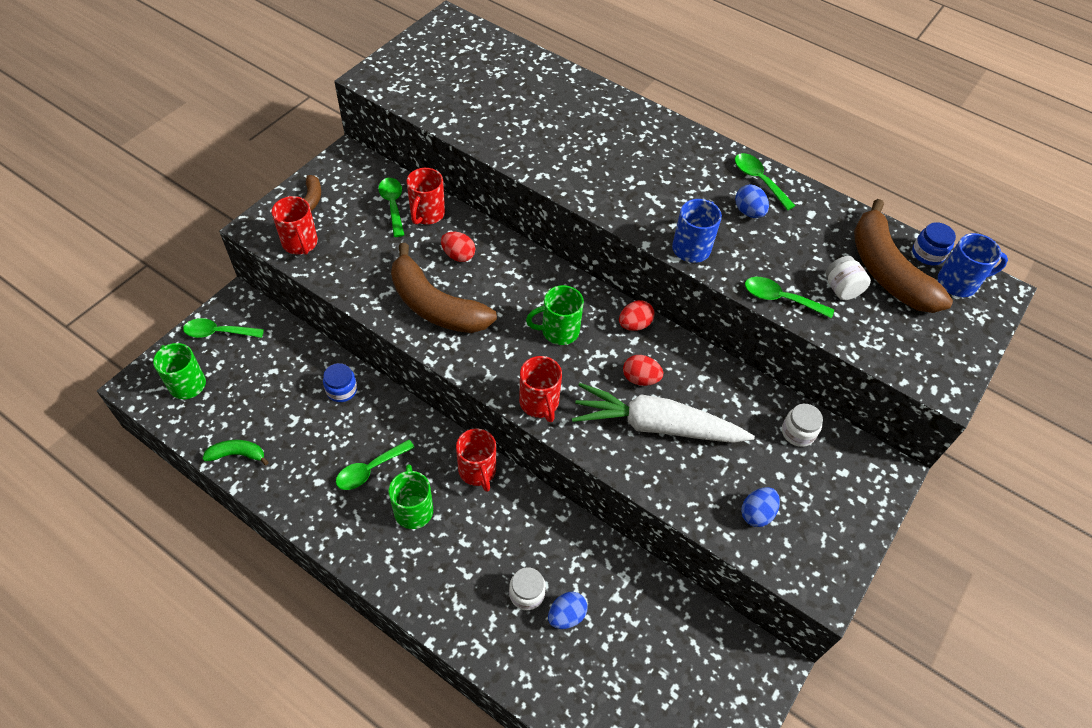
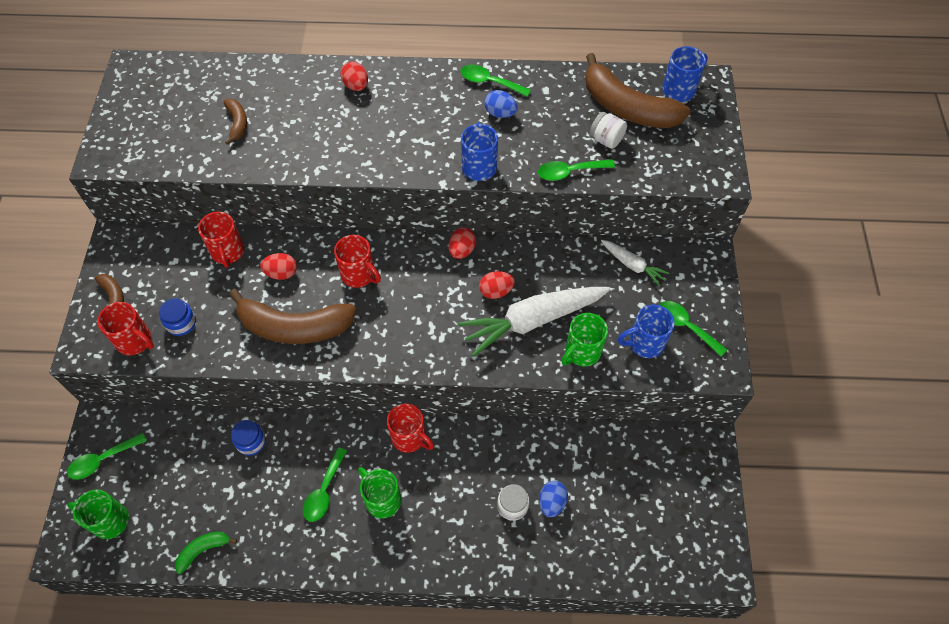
camera: 30 degrees left, 5 degrees up
(393, 205) = (192, 261): green spoon -> green spoon (686, 326)
(501, 104) = (237, 123): none -> brown banana
(539, 403) = (435, 357): red mug -> red mug (359, 275)
(558, 331) = (408, 290): green mug -> green mug (581, 352)
(628, 123) = (356, 86): none -> red egg
(756, 513) = (644, 343): blue egg -> blue mug
(798, 432) = (632, 265): white jar -> white carrot
(927, 254) = (645, 78): blue jar -> blue jar (181, 323)

